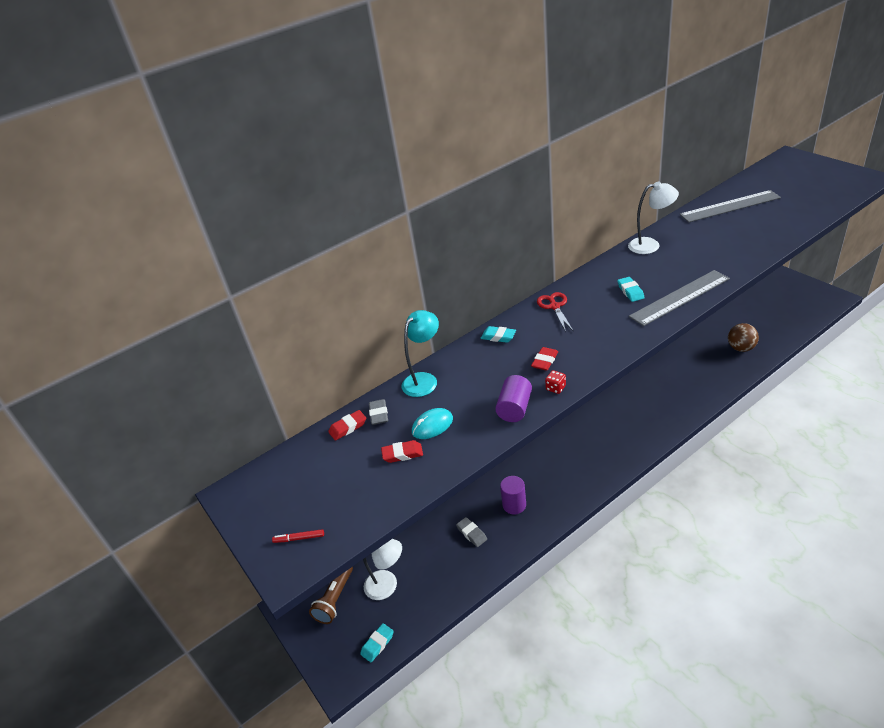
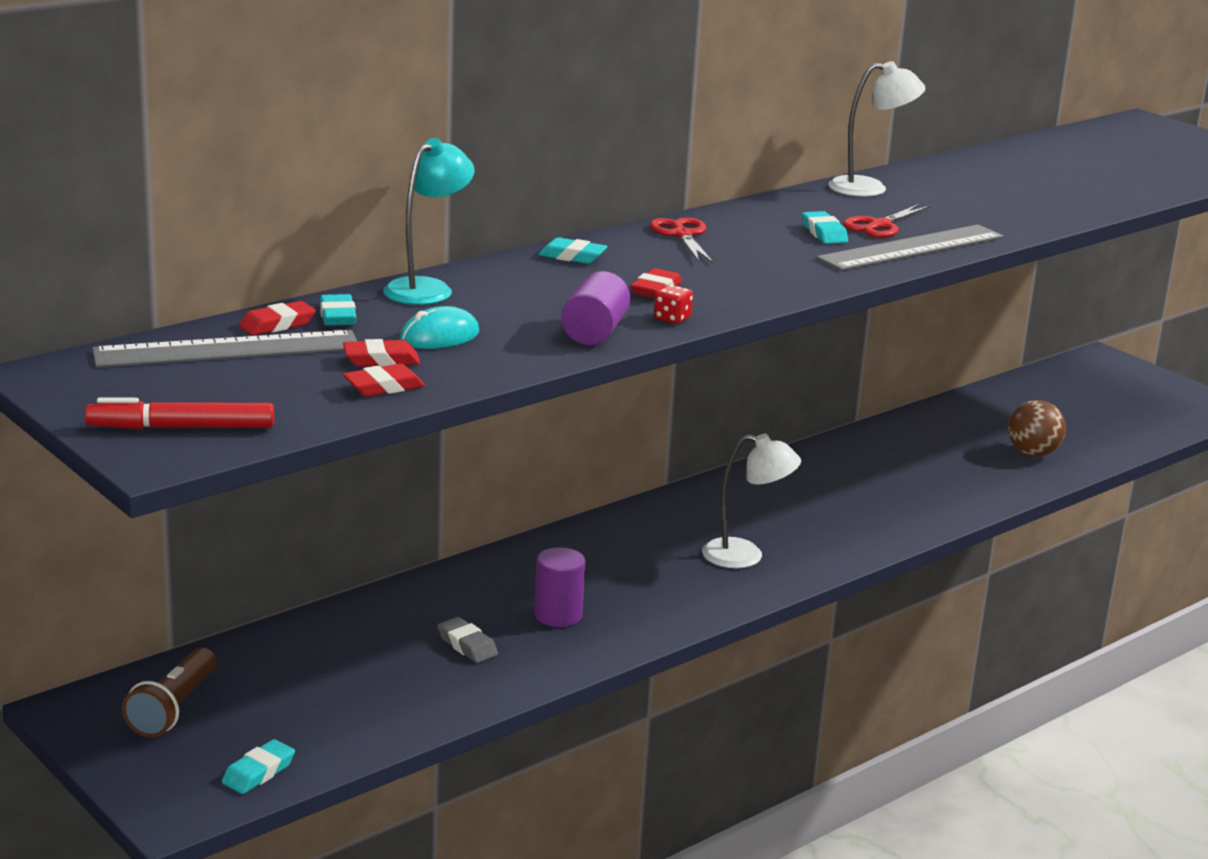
camera: 10 degrees left, 15 degrees down
(299, 538) = (181, 428): red marker -> red marker, size x1.92
(379, 414) = (338, 316): grey eraser -> turquoise eraser
(387, 586) = (286, 700): white lamp -> white lamp (745, 556)
(404, 481) = (384, 387): none -> red eraser
(660, 279) = (880, 225): none -> red scissors
(730, 206) = (1022, 162): grey ruler -> grey ruler (227, 349)

